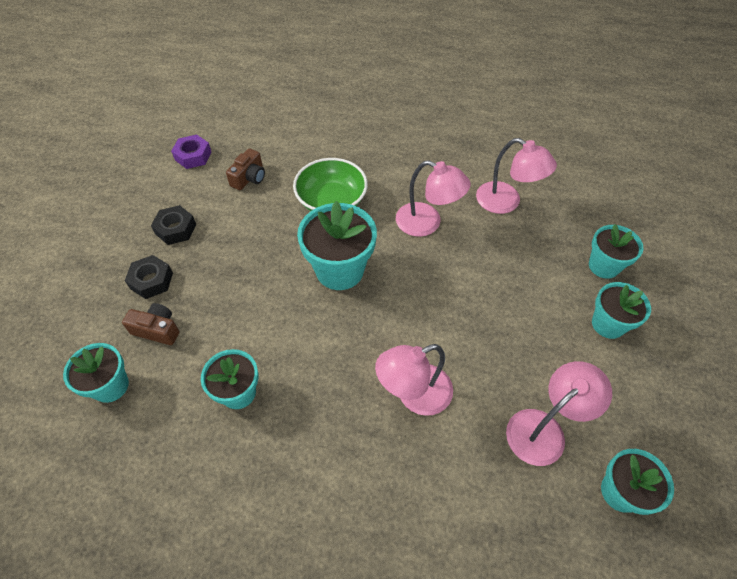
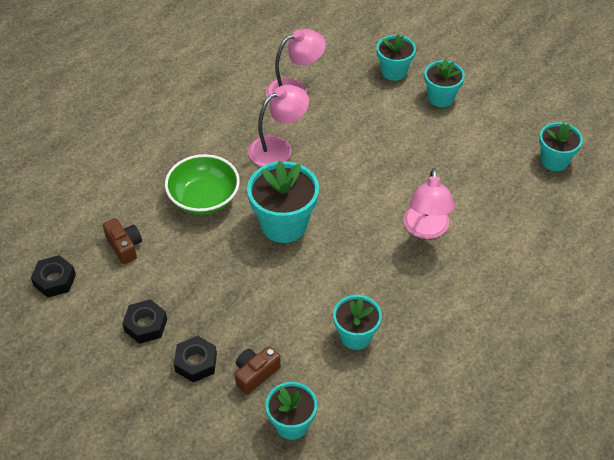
camera: 60 degrees left, 5 degrees down
(193, 156) = (54, 280): purple nut -> black nut
(544, 429) = (494, 174): pink lamp -> none

